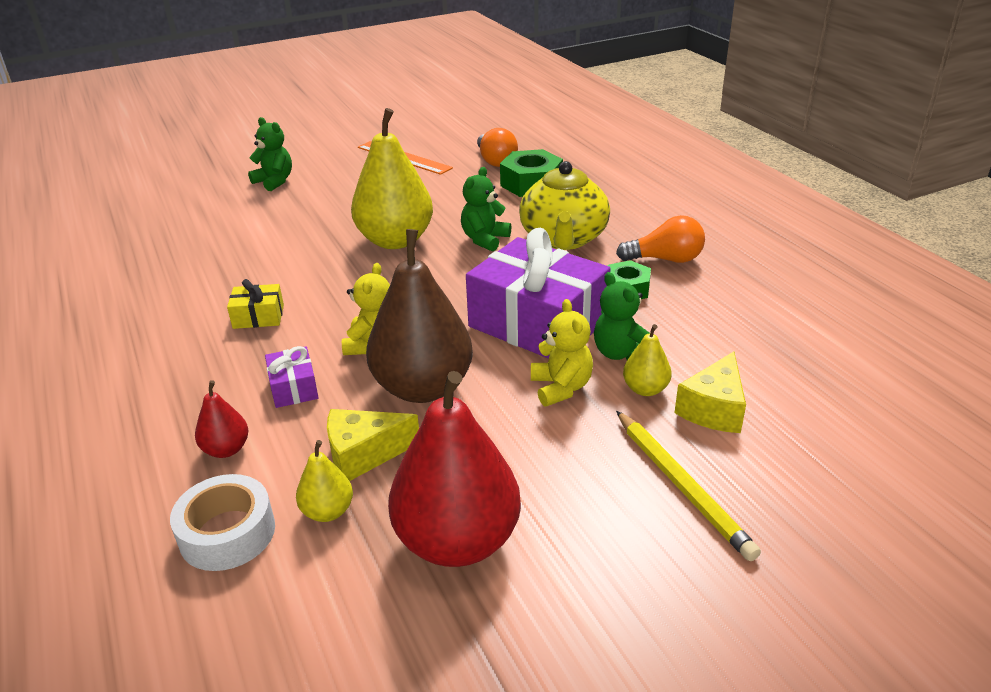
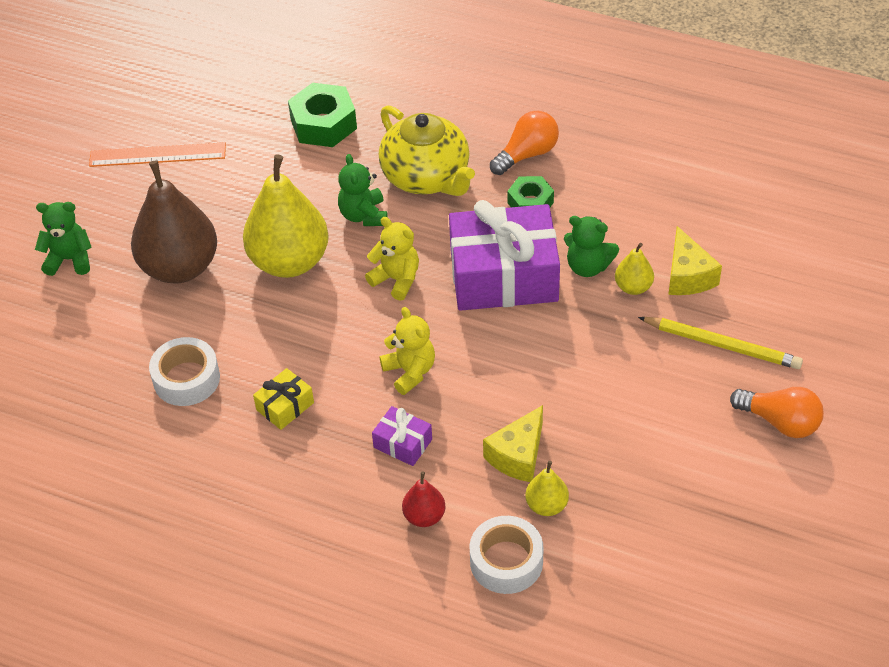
camera: 40 degrees left, 15 degrees up
(230, 268) = (186, 379): none -> white tape
(423, 388) = (492, 382): brown pear -> brown pear (180, 267)
(457, 541) = (641, 467): red pear -> none
(495, 161) = (254, 111): orange light bulb -> orange light bulb (780, 422)
(561, 388) = (580, 321): yellow teddy bear -> yellow teddy bear (396, 279)

